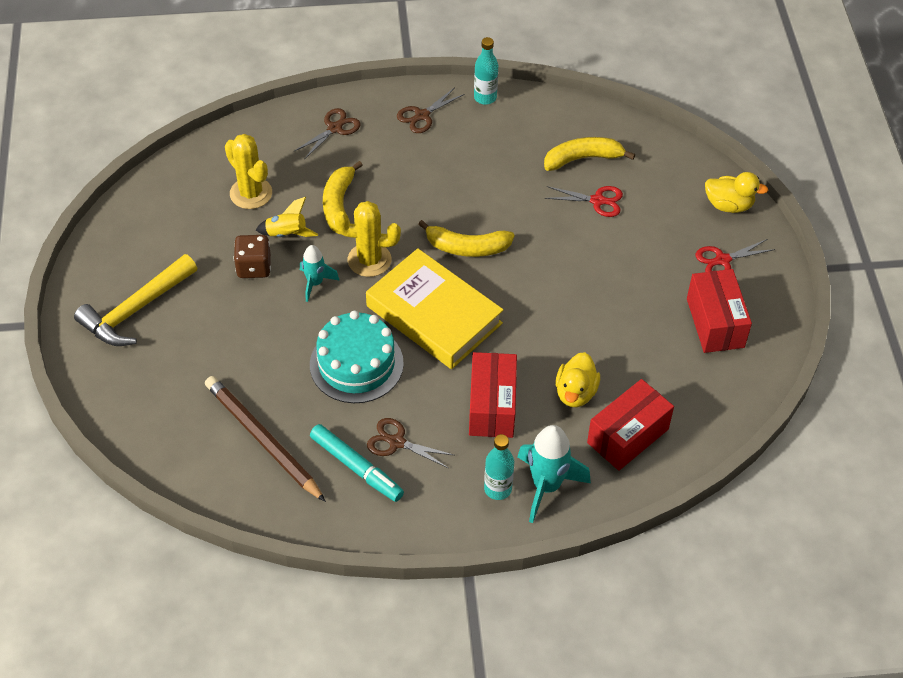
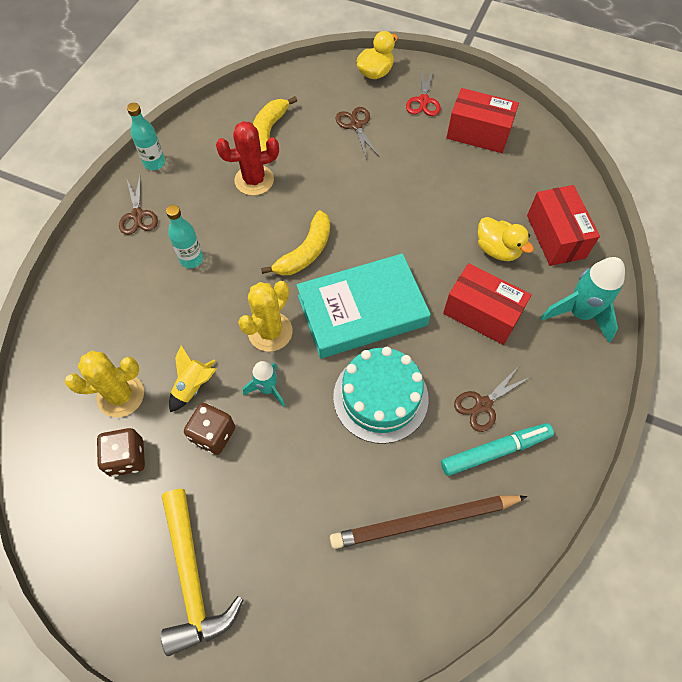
camera: 60 degrees left, 10 degrees up
(203, 224) = (127, 458): none -> brown dice
(335, 128) = (97, 287): brown scissors -> brown scissors (356, 125)
(339, 205) = (190, 326): yellow banana -> none
(434, 315) = (362, 310): yellow book -> turquoise book
(498, 489) = (567, 349): turquoise bottle -> turquoise bottle (191, 259)
(519, 175) = (254, 180): none -> red cactus
(597, 201) = (317, 144): red scissors -> none

